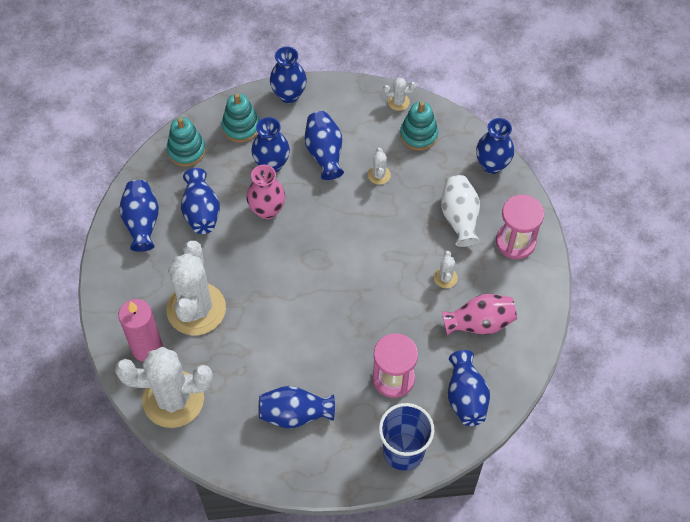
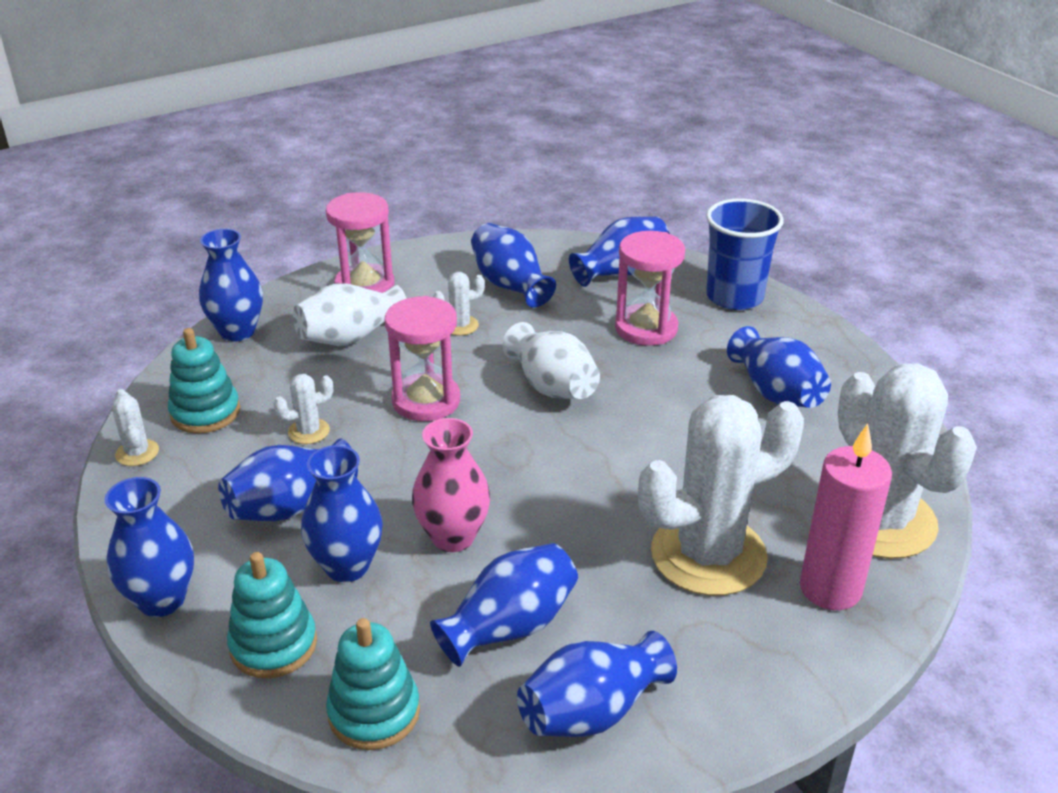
camera: 115 degrees left, 25 degrees down
(360, 300) = (552, 386): none -> white vase
(378, 235) = (426, 401): none -> pink hourglass
(479, 323) = (510, 285): pink vase -> blue vase

